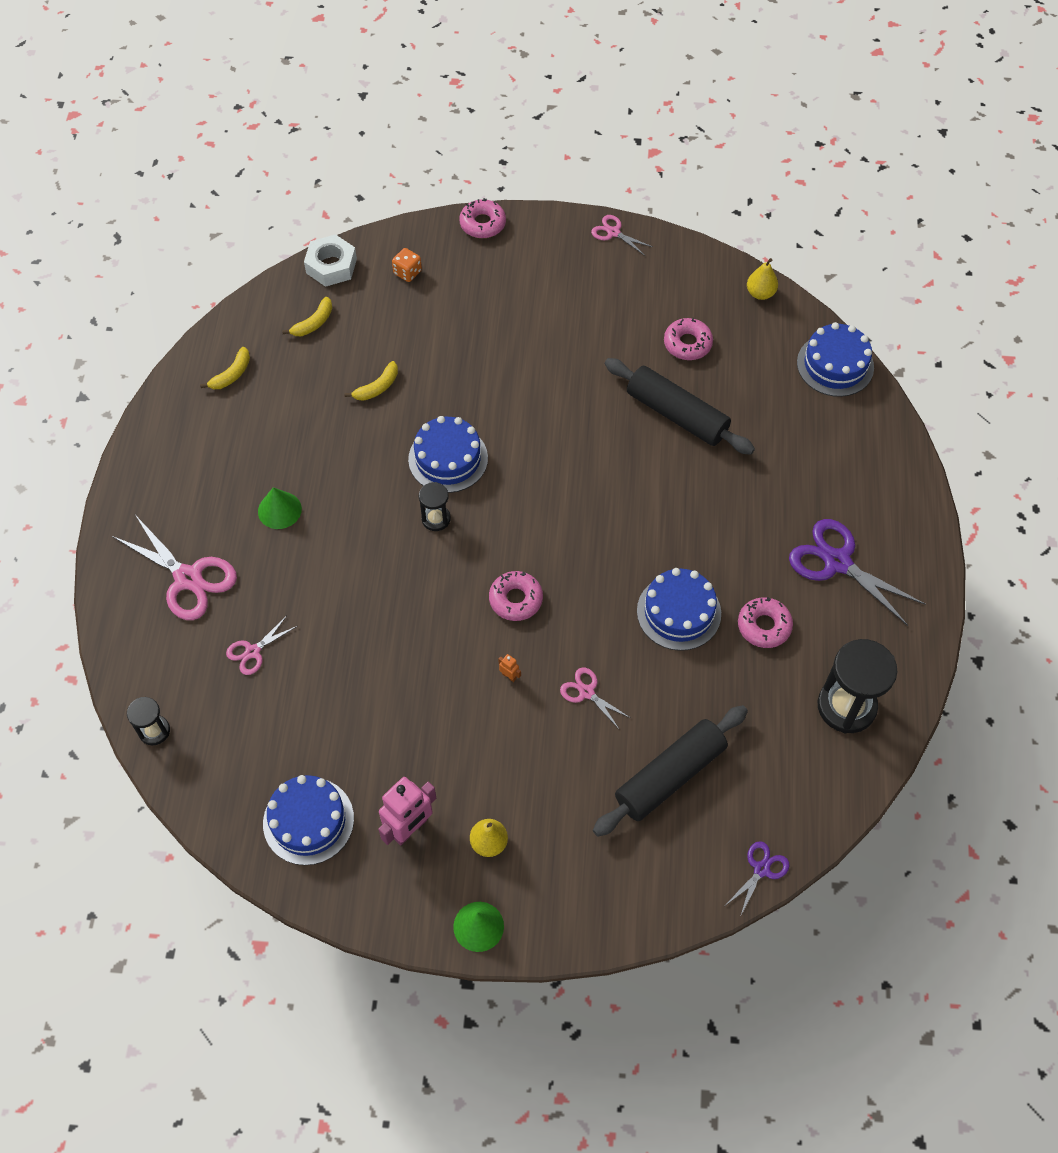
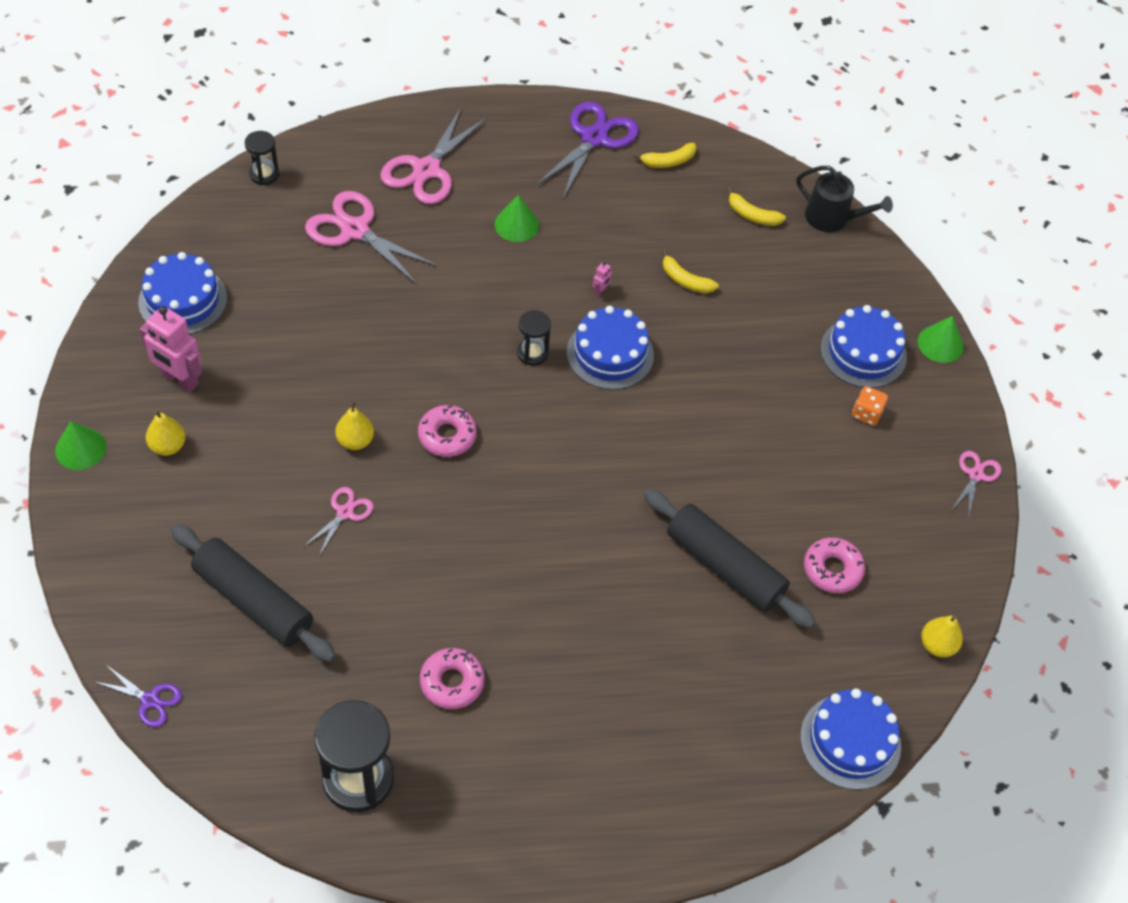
camera: 75 degrees right, 5 degrees down
(231, 374) = (668, 161): yellow banana -> yellow banana turned 45 degrees counterclockwise
(253, 651) = (355, 230): pink scissors -> pink scissors, size x1.91
(331, 266) = (832, 218): white nut -> black watering can
(375, 454) = (600, 291): none -> pink robot
(407, 272) = (846, 284): orange dice -> orange dice (866, 413)
(482, 224) = (940, 344): pink donut -> green cone
(509, 676) = (355, 441): orange robot -> yellow pear
(676, 415) = (724, 567): black rolling pin -> black rolling pin turned 75 degrees counterclockwise
(679, 612) = (456, 592): blue cake -> blue cake (863, 352)
(837, 562) = (553, 759): purple scissors -> purple scissors (594, 138)

